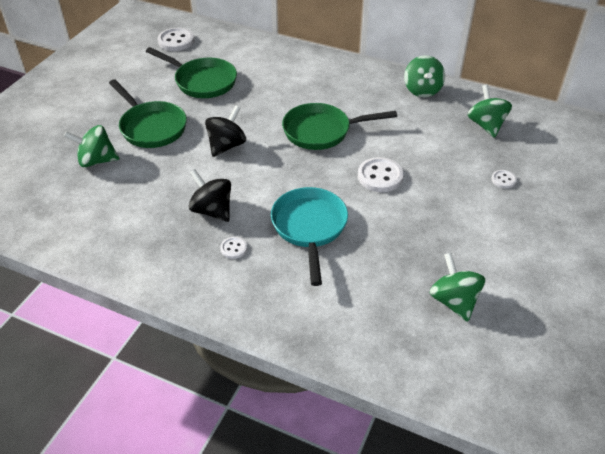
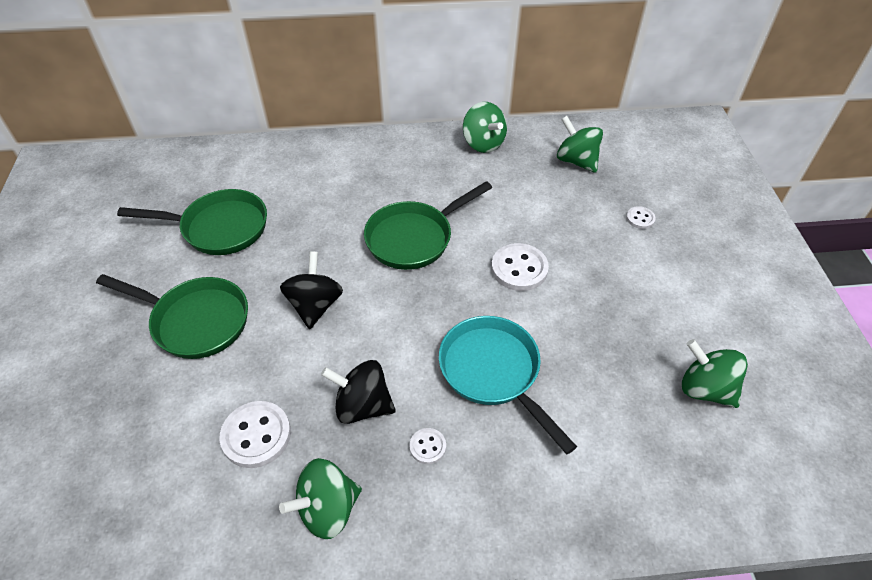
camera: 30 degrees left, 5 degrees up
(96, 161) = (152, 406): green spinning top -> green spinning top (328, 509)
(176, 41) = (143, 183): white button -> white button (256, 435)

